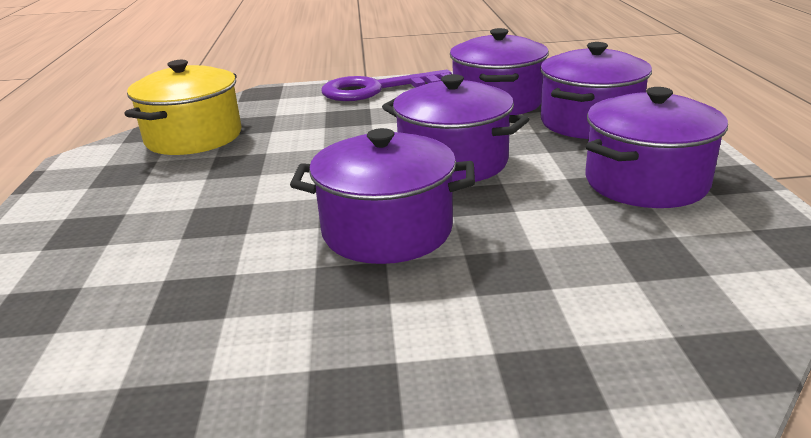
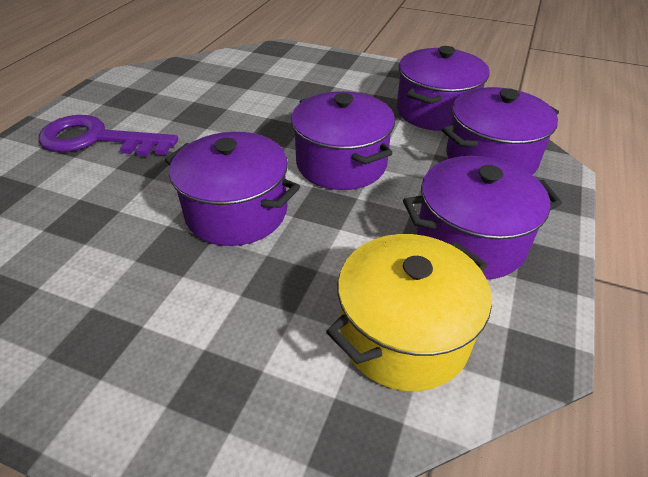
camera: 25 degrees right, 15 degrees up
(194, 137) = (195, 79): yellow pot -> yellow pot (404, 335)
(377, 89) = (356, 68): purple key -> purple key (97, 139)

